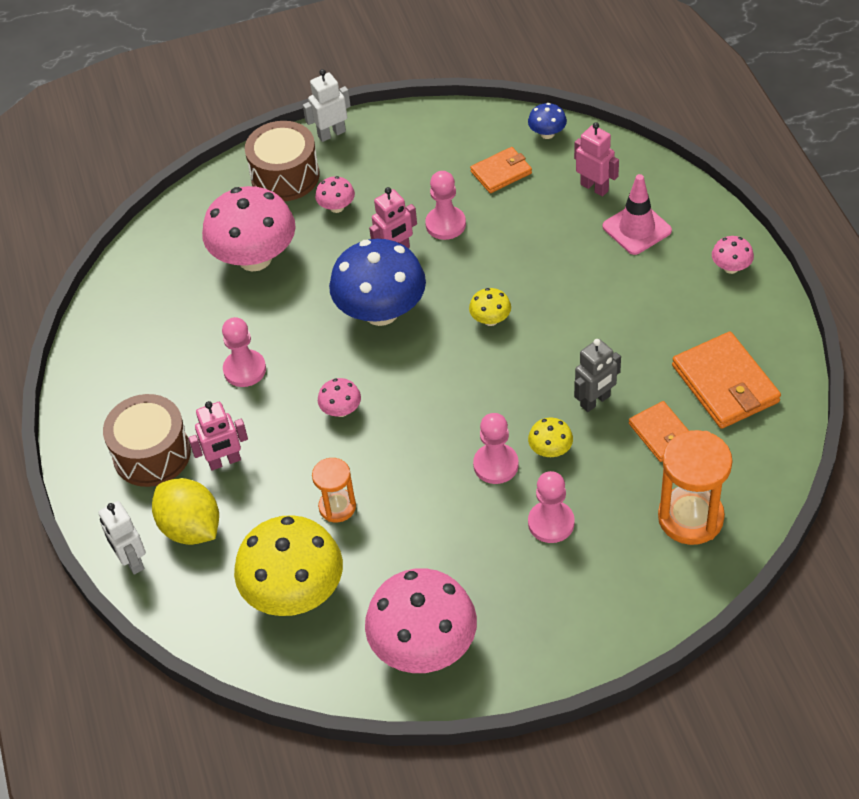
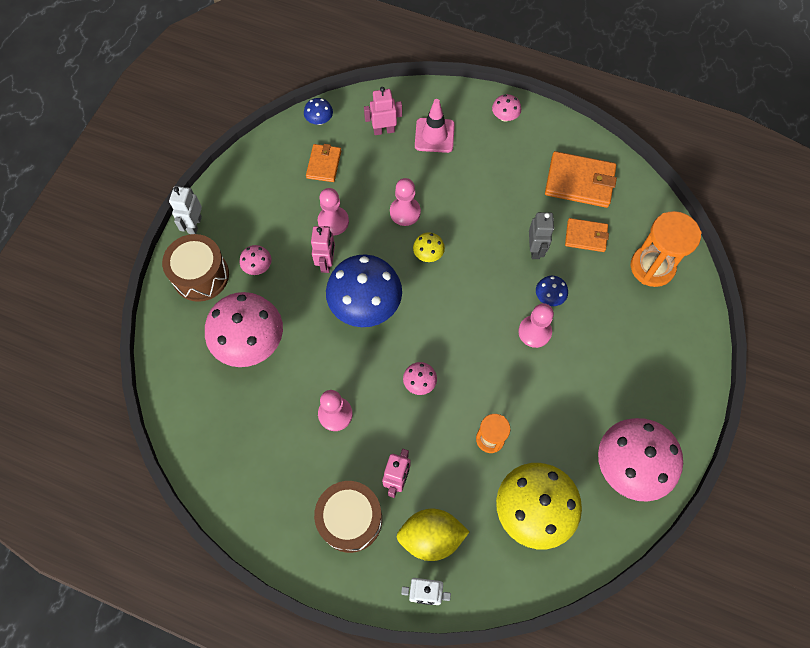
camera: 55 degrees left, 15 degrees up
(550, 450) = (549, 297): yellow mushroom -> blue mushroom
(551, 523) = (599, 335): pink pawn -> pink pawn (405, 212)

